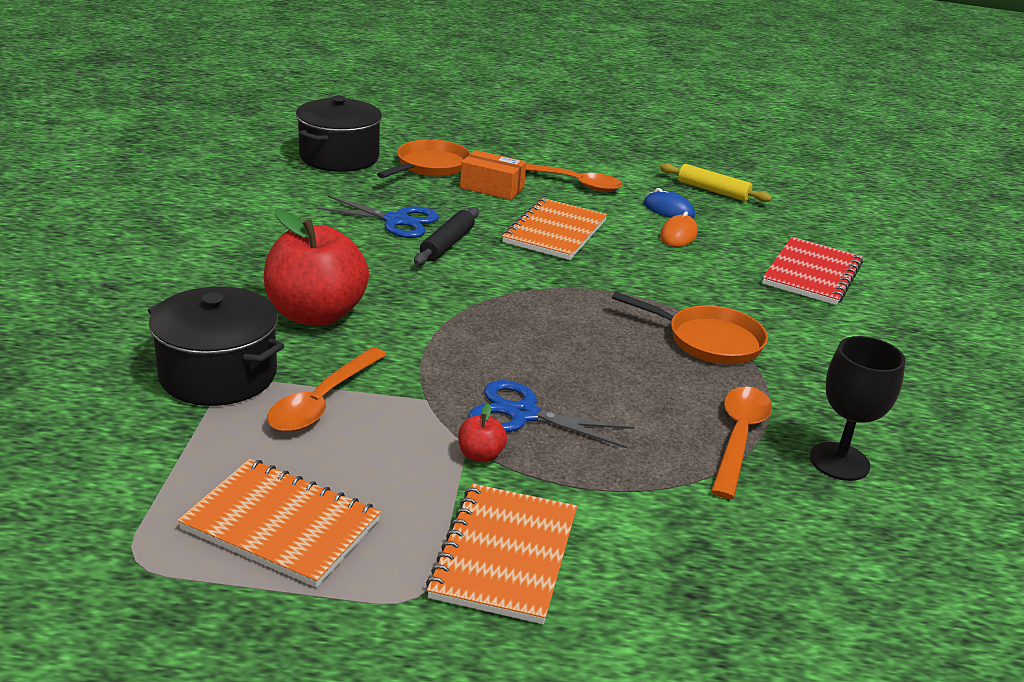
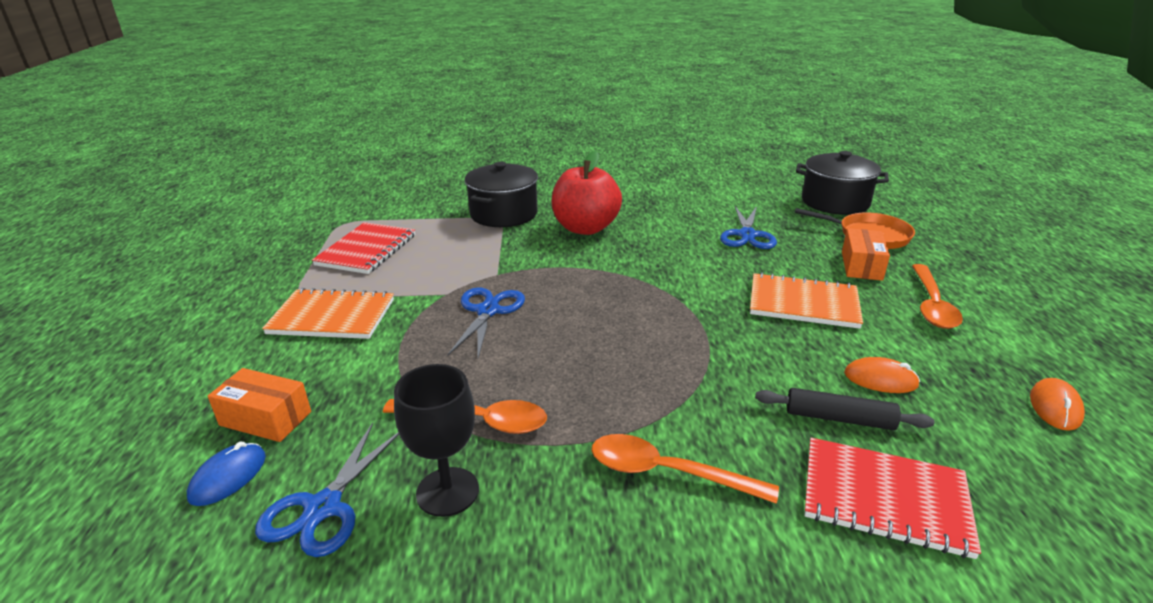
camera: 85 degrees right, 0 degrees up
(281, 525) = (366, 250): orange notebook -> red notebook
(322, 402) = (484, 244): orange spoon -> orange spoon (666, 472)
(447, 244) = (727, 258): black rolling pin -> black rolling pin (839, 418)
(480, 455) = (435, 299): red apple -> none
(668, 210) = (943, 371): blue mouse -> blue mouse (228, 477)
(708, 340) = (647, 402): orange pan -> none
(713, 191) = (1055, 407): yellow rolling pin -> orange mouse
(742, 599) = (265, 418): none -> orange box
(873, 539) = (323, 507): none -> blue scissors

